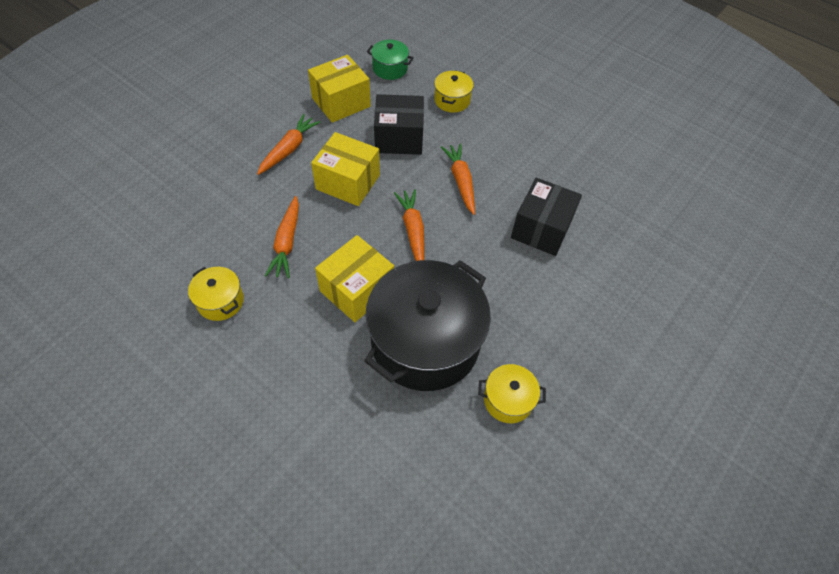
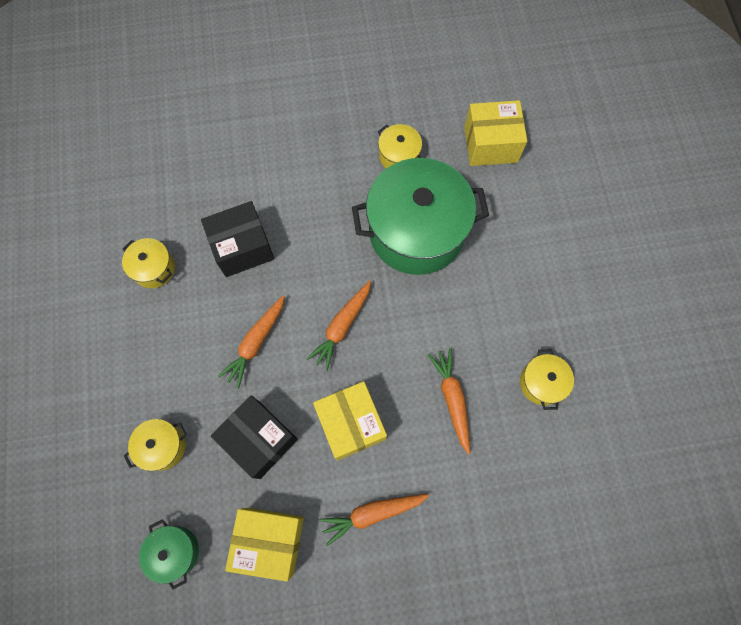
camera: 135 degrees left, 15 degrees up
(287, 242) = (452, 399): orange carrot -> orange carrot turned 60 degrees counterclockwise
(357, 290) = (430, 309): yellow box -> yellow box (490, 144)
(425, 342) = (416, 231): black pot -> green pot
(579, 174) = (154, 269): none -> yellow pot

